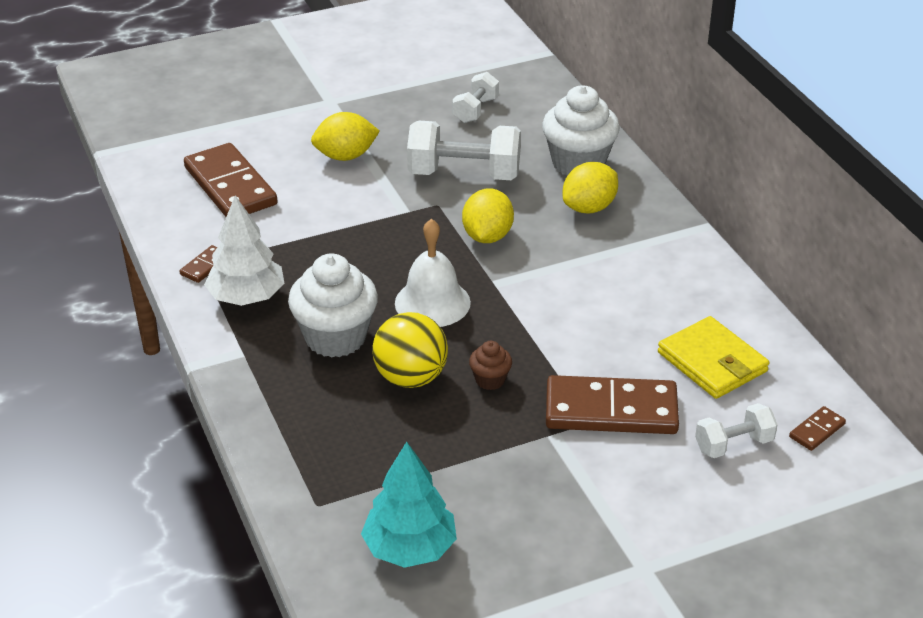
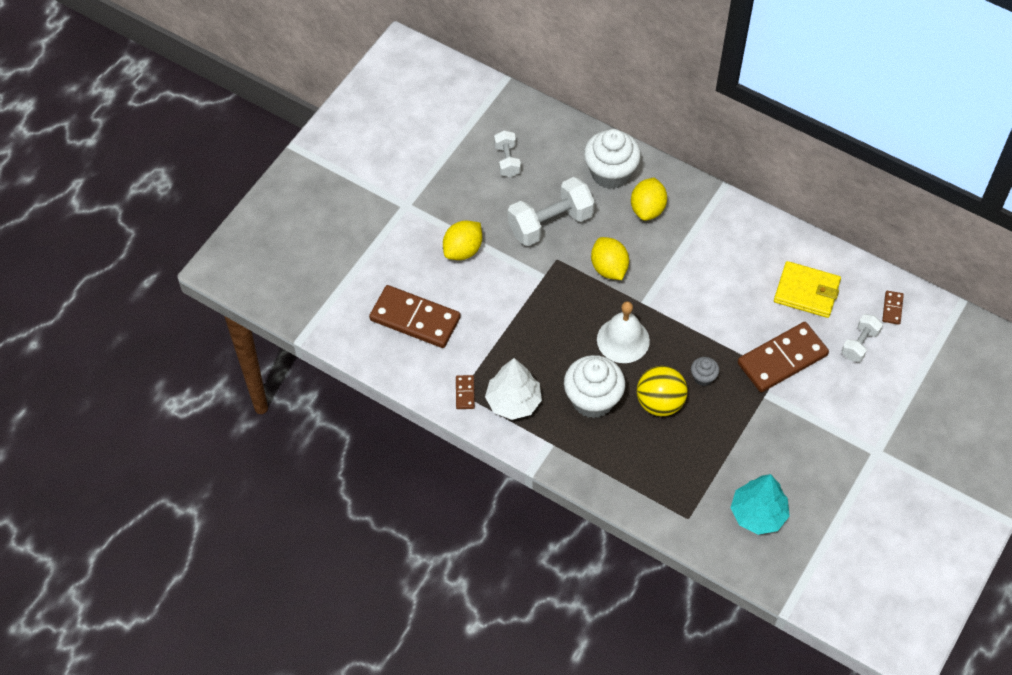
camera: 35 degrees left, 20 degrees up
(490, 380) = (703, 377): brown cupcake -> grey cupcake

